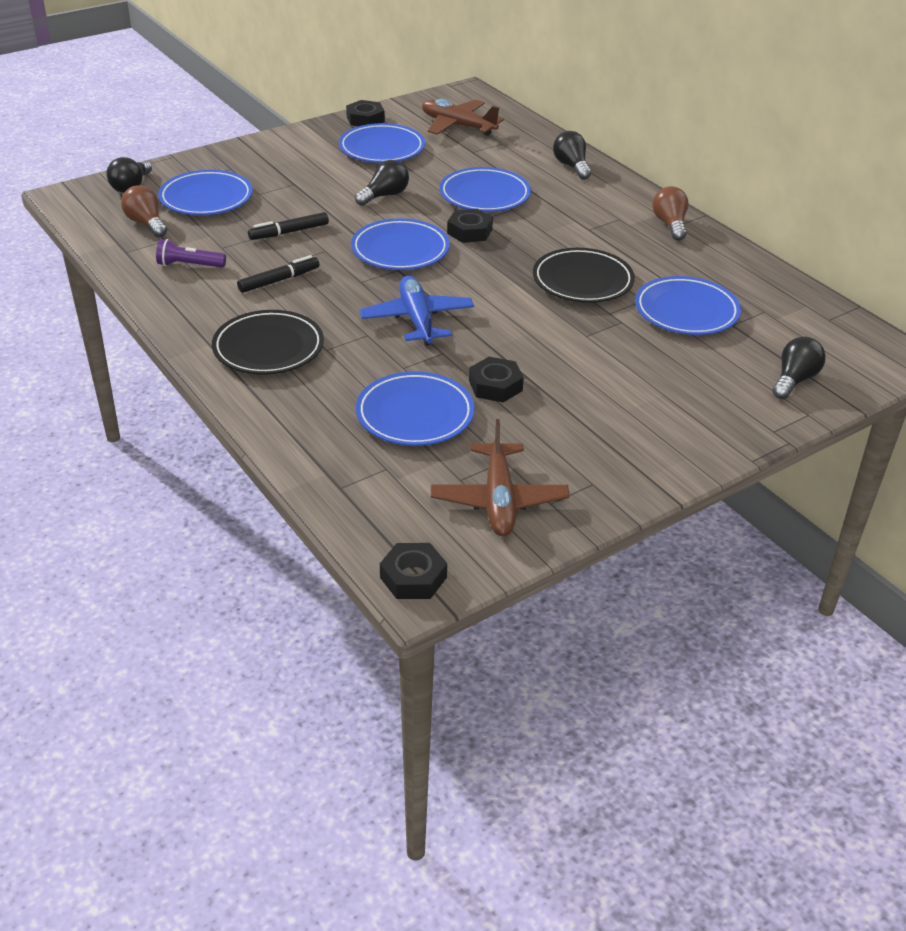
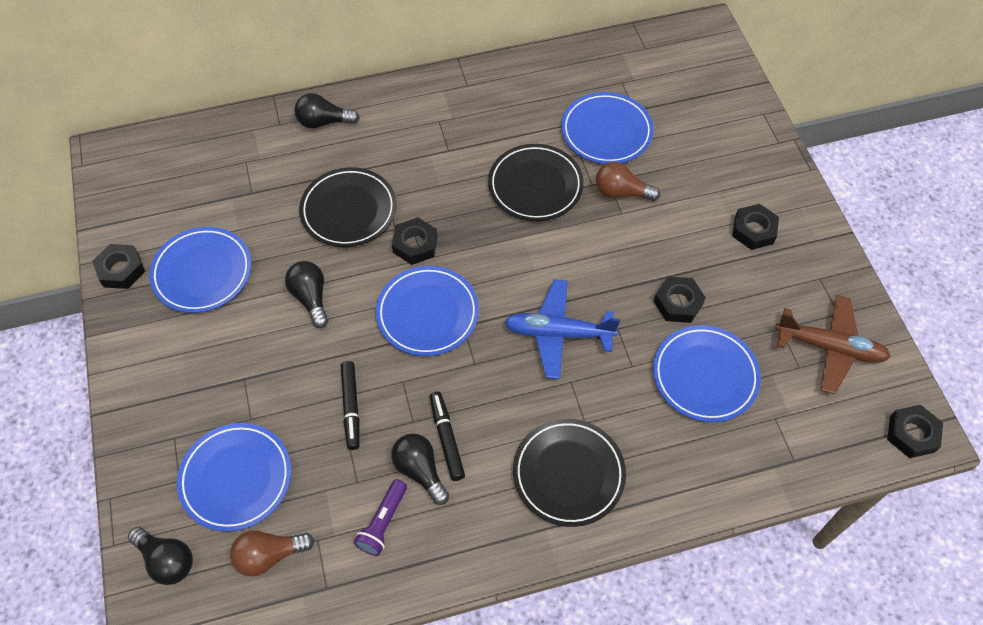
camera: 70 degrees left, 20 degrees up
(458, 126) = (186, 188): brown plane -> none
(484, 195) = (348, 210): blue plate -> black plate
(627, 426) = (753, 230): none -> black nut
(670, 224) = (464, 89): brown light bulb -> brown light bulb (621, 192)
(794, 380) = (719, 103): black light bulb -> black light bulb (420, 471)

